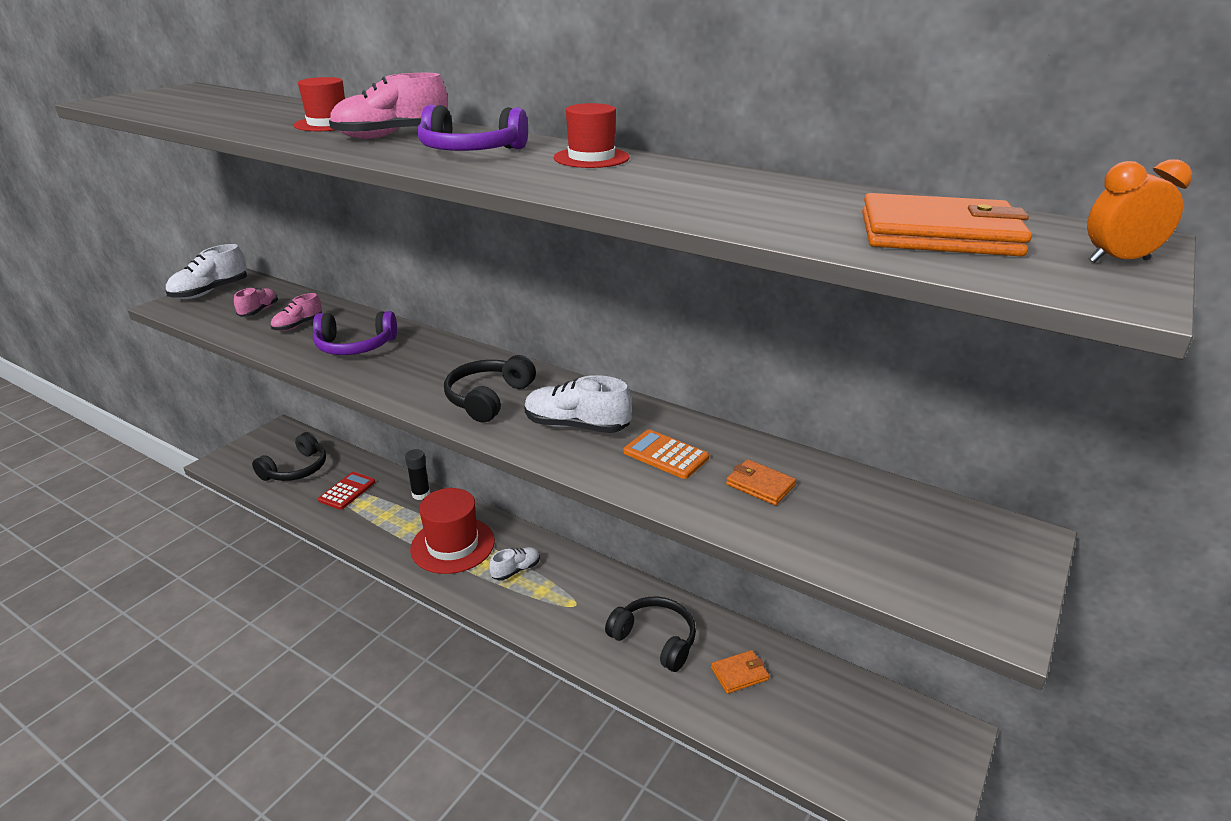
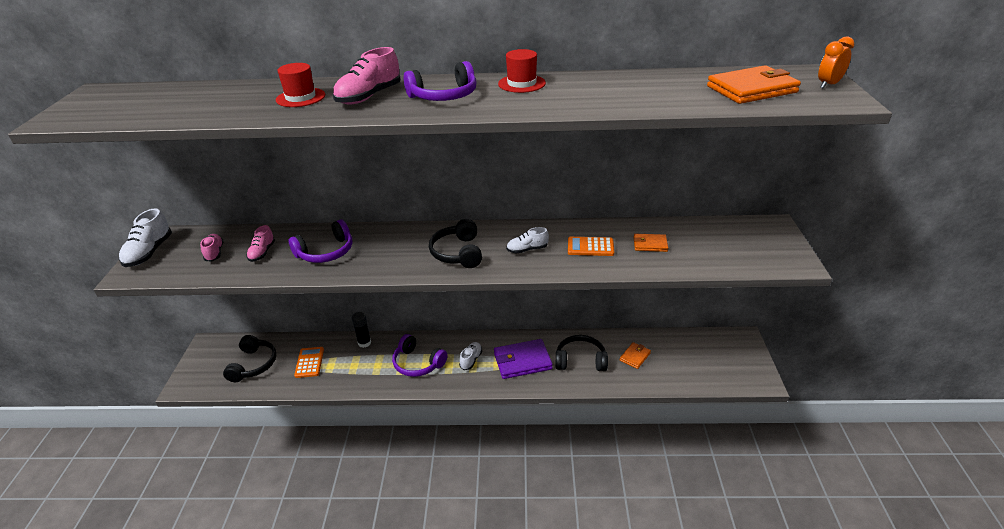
camera: 30 degrees left, 5 degrees up
(347, 491) = (309, 362): red calculator -> orange calculator
(452, 545) = (418, 363): red hat -> purple headphones
(576, 426) = (527, 249): white shoe -> white shoe, size x0.62
(576, 603) = (522, 361): none -> purple wallet

